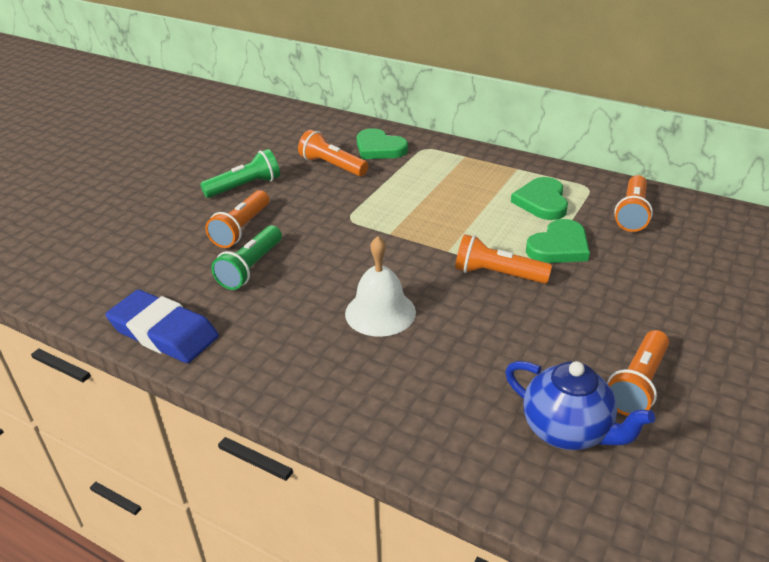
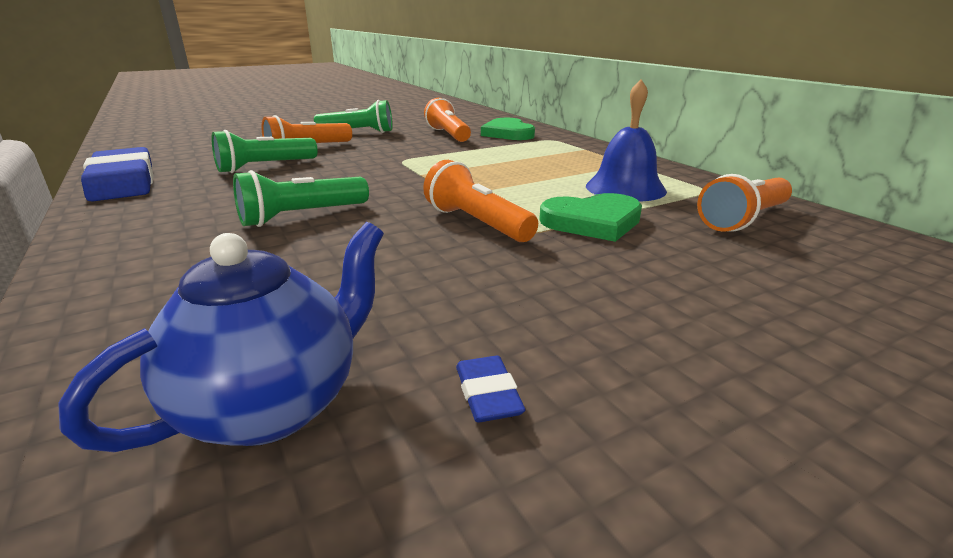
camera: 30 degrees right, 10 degrees down
(380, 312) = (301, 216): white bell -> green flashlight
(542, 202) = (625, 188): green heart -> blue bell
(567, 431) = (273, 405): blue teapot -> blue teapot turned 120 degrees counterclockwise
(638, 384) = (488, 394): orange flashlight -> blue eraser

